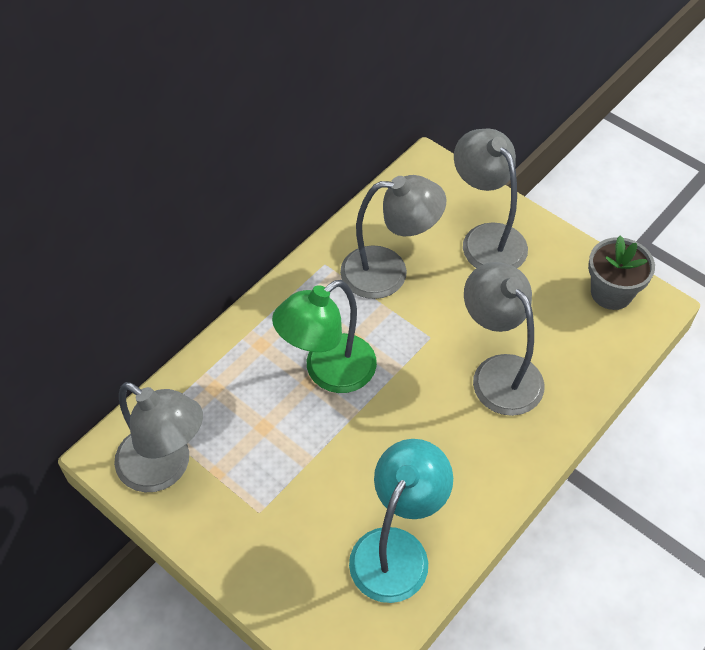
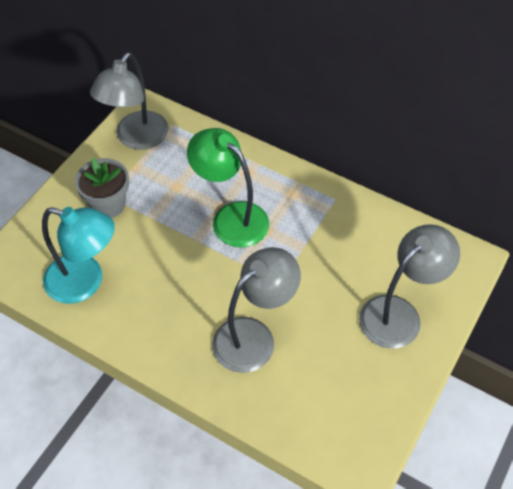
camera: 80 degrees right, 0 degrees up
(388, 272) = (339, 244): grey lamp -> none
(611, 292) = (365, 426): grey flower pot -> grey flower pot (108, 204)

